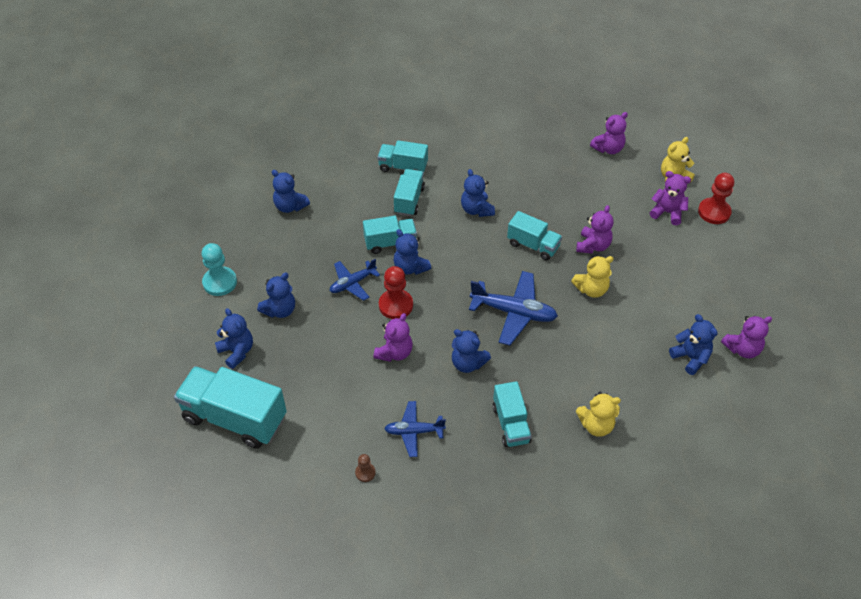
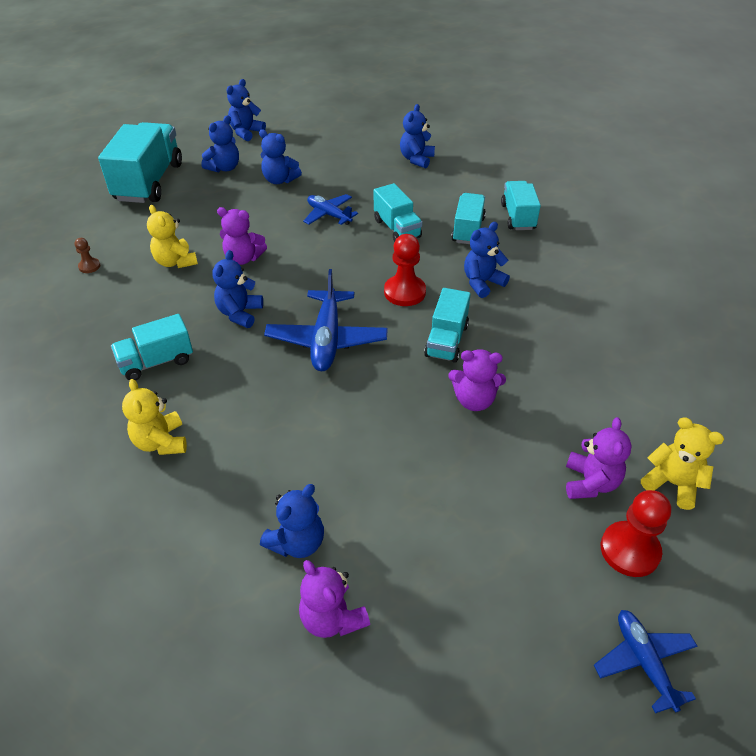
camera: 75 degrees right, 5 degrees down
(220, 282) = (303, 143): turquoise pawn -> none
(396, 305) = (308, 248): red pawn -> red pawn (404, 292)
(409, 200) = (468, 230): turquoise truck -> turquoise truck turned 75 degrees counterclockwise
(410, 268) = (366, 248): blue teddy bear -> blue teddy bear (246, 132)
(414, 432) = (141, 289): blue plane -> blue plane (643, 662)
(591, 289) = (392, 408): yellow teddy bear -> yellow teddy bear (175, 262)
(608, 149) = (683, 393): purple teddy bear -> none

